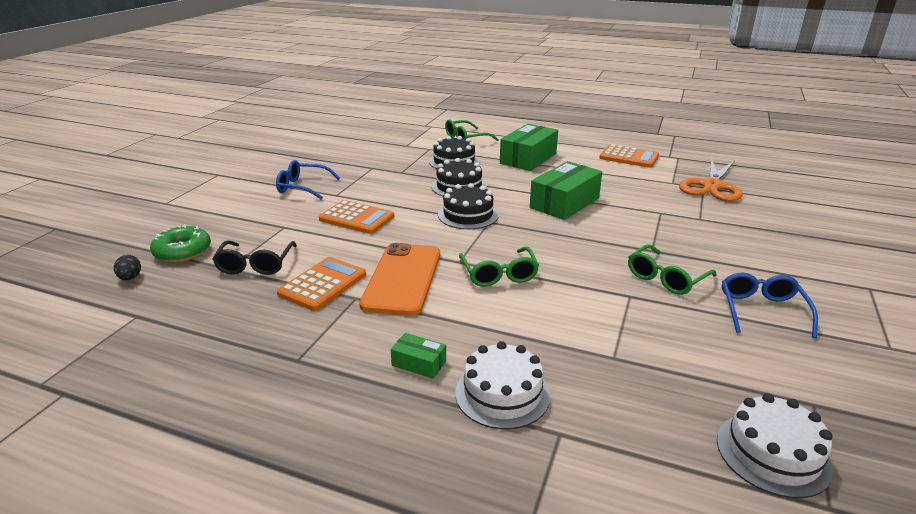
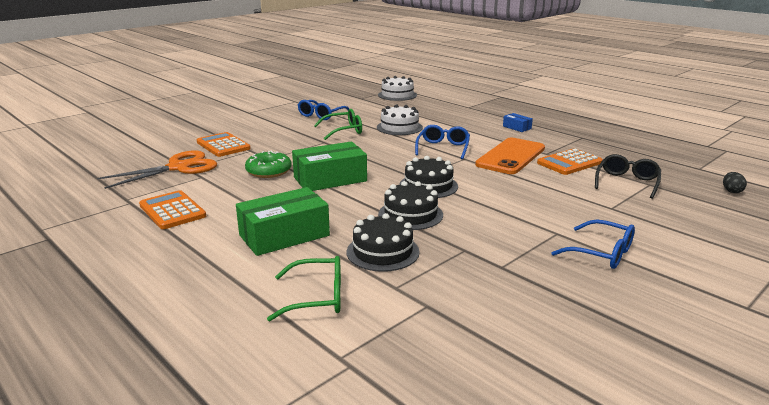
camera: 155 degrees left, 5 degrees down
(182, 251) = (703, 203): green donut -> green donut (269, 171)
(357, 218) = (536, 202): orange calculator -> orange calculator (223, 145)
(419, 363) = (517, 127): green box -> blue box
(499, 274) = (443, 148): green glasses -> blue glasses
(502, 394) = (483, 116): white cake -> white cake (399, 127)

